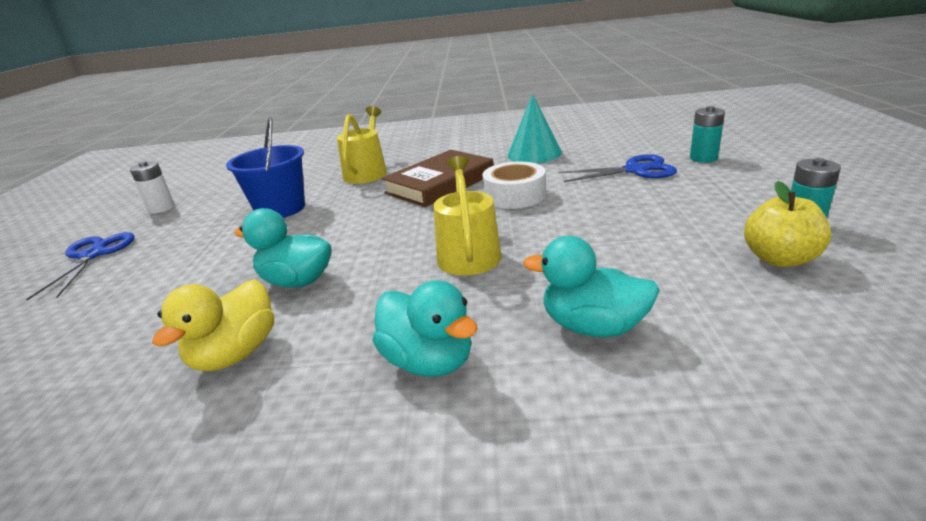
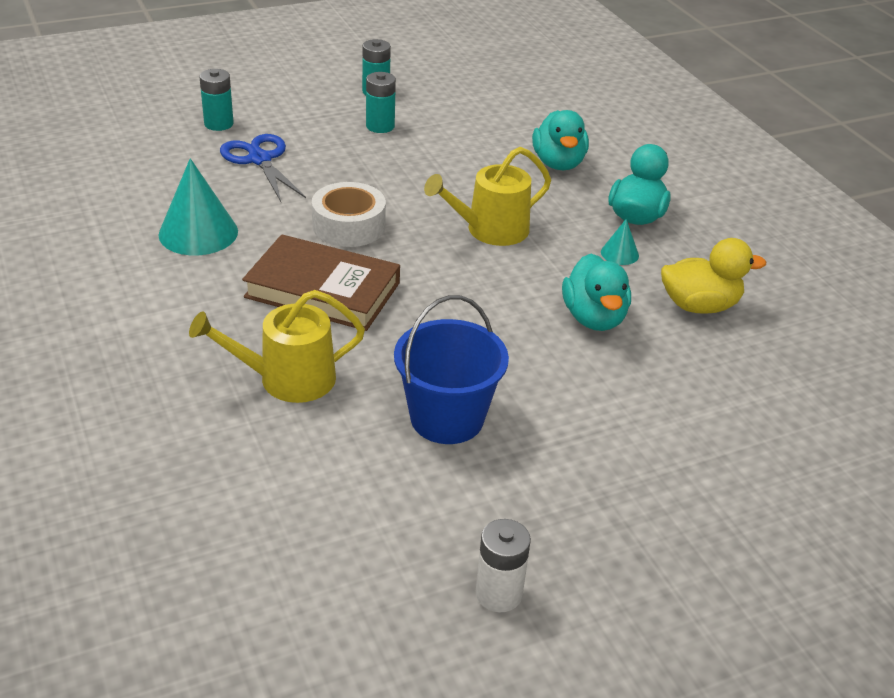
camera: 120 degrees left, 10 degrees up
(93, 255) = (661, 557): blue scissors -> none
(368, 323) = (619, 253): none -> turquoise cone
(704, 221) = (380, 126): none -> turquoise battery
(779, 259) = (434, 103): yellow apple -> none

